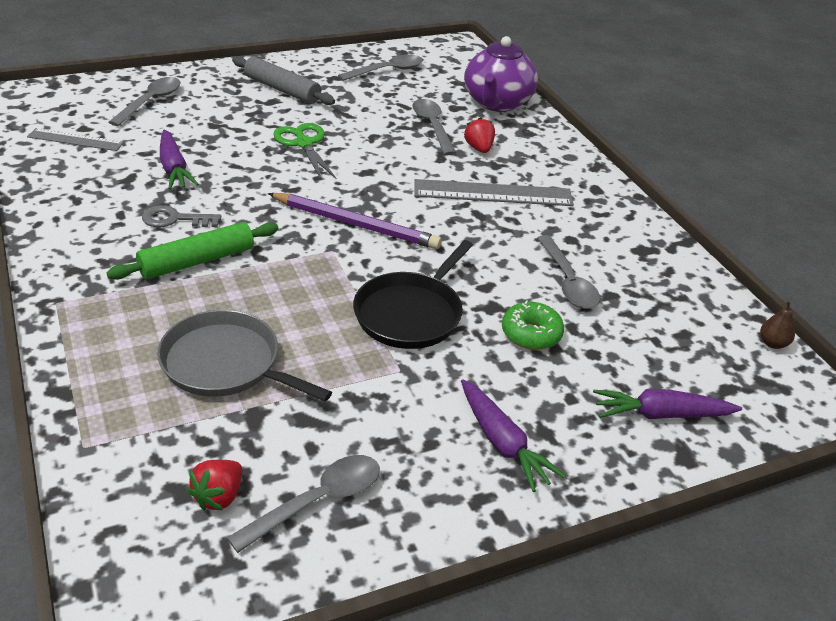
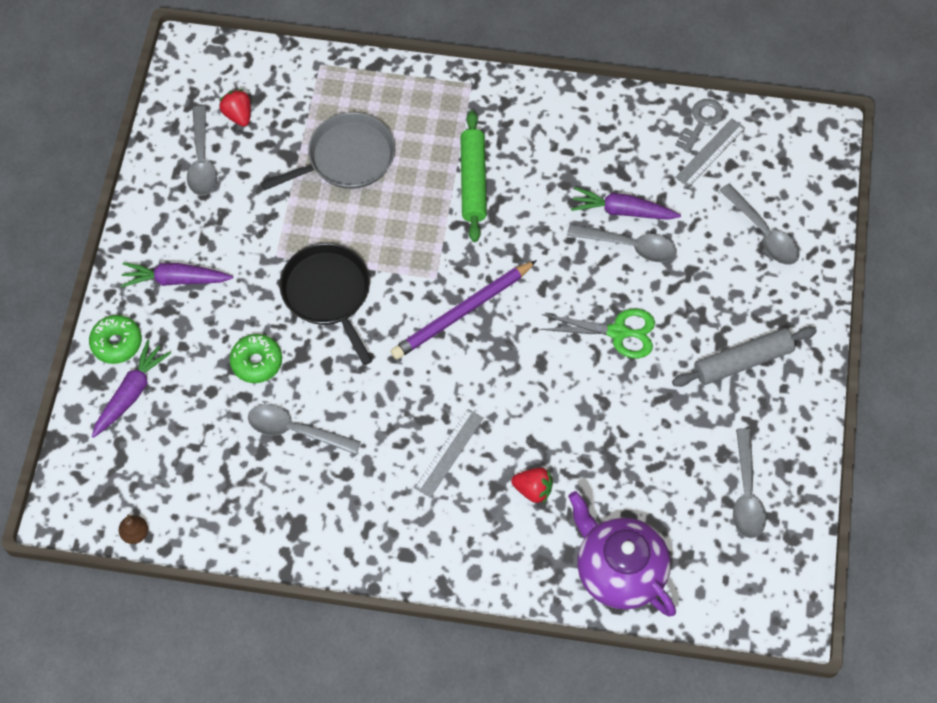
camera: 125 degrees right, 25 degrees up
(175, 219) = (540, 186): grey key -> grey key (701, 122)
(432, 126) = (597, 470): grey spoon -> grey spoon (629, 246)
(493, 193) = (449, 452): grey ruler -> grey ruler, size x0.61
(624, 457) = (117, 343): none -> green donut

